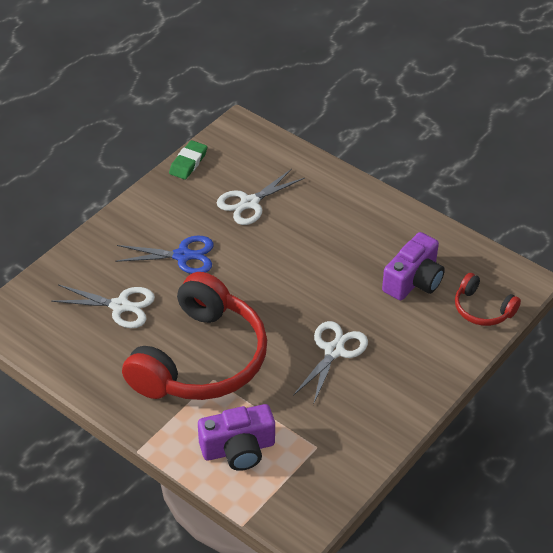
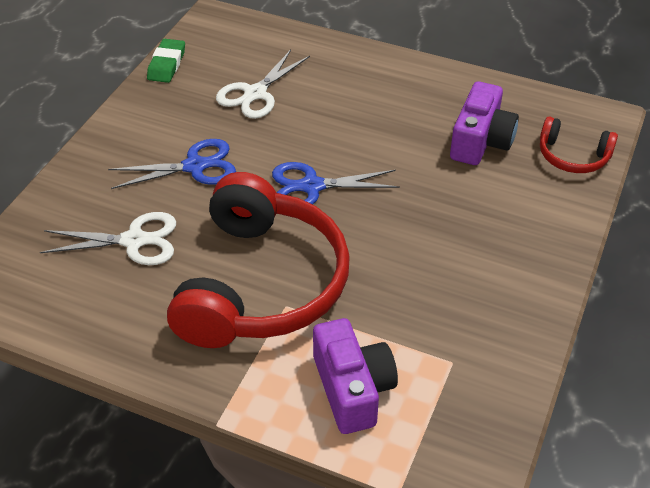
camera: 15 degrees left, 0 degrees up
(238, 449) = (352, 388): purple camera -> purple camera turned 75 degrees counterclockwise
(265, 291) = (312, 186): none -> blue scissors
(334, 351) = (423, 238): white scissors -> none

